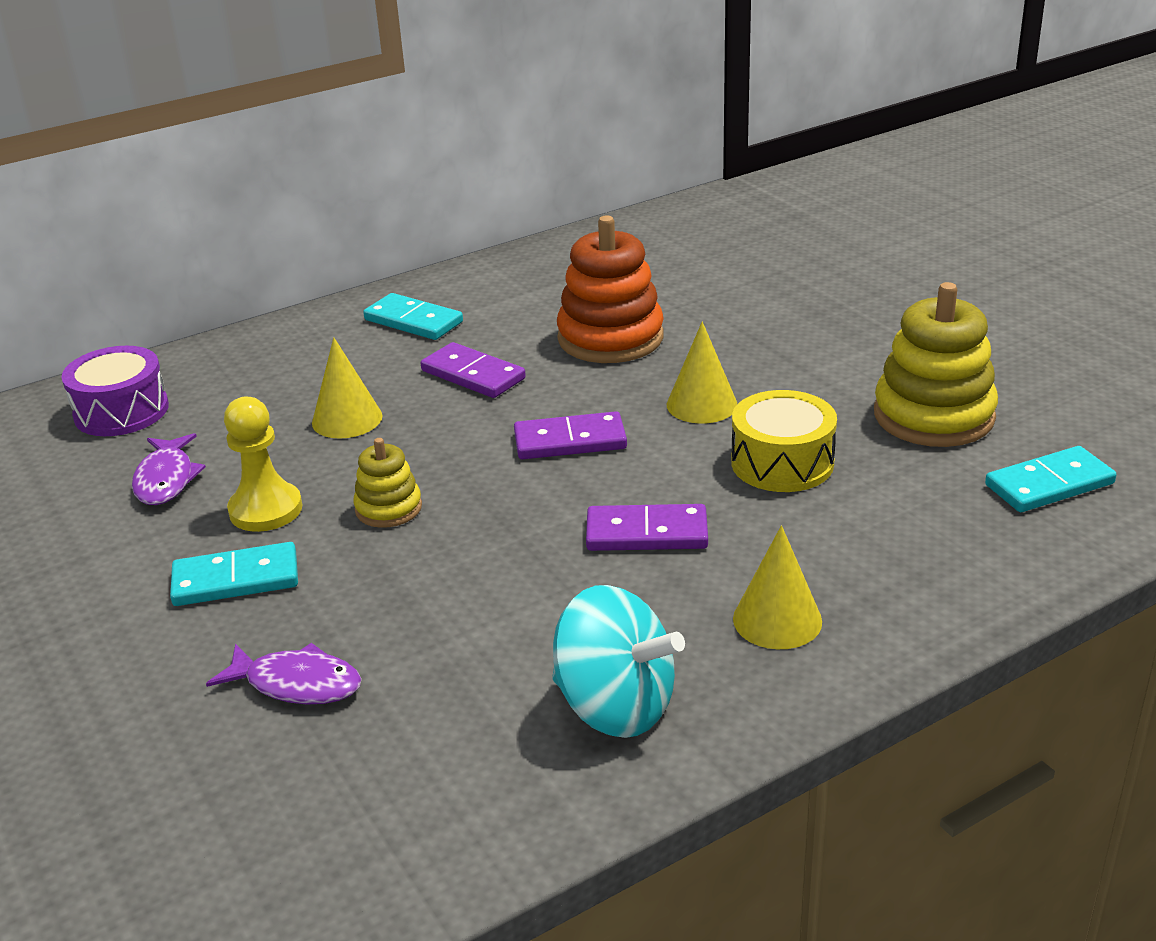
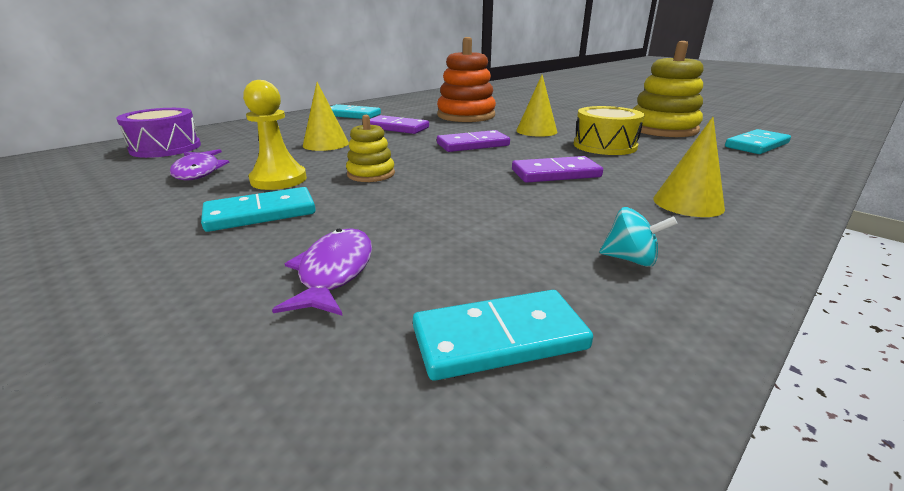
camera: 15 degrees left, 5 degrees down
(297, 684) = (334, 272): purple fish -> purple fish turned 90 degrees counterclockwise
(418, 782) = (499, 339): none -> turquoise domino
(615, 706) = (630, 259): turquoise spinning top -> turquoise spinning top, size x0.48

